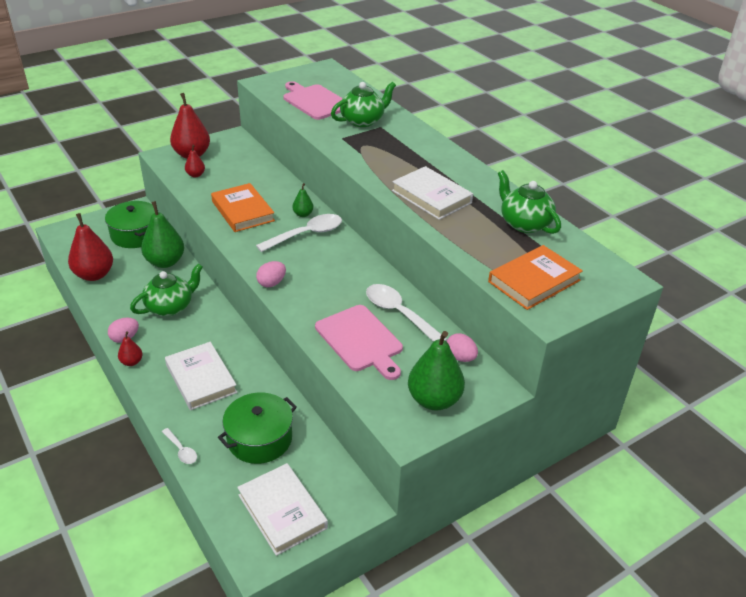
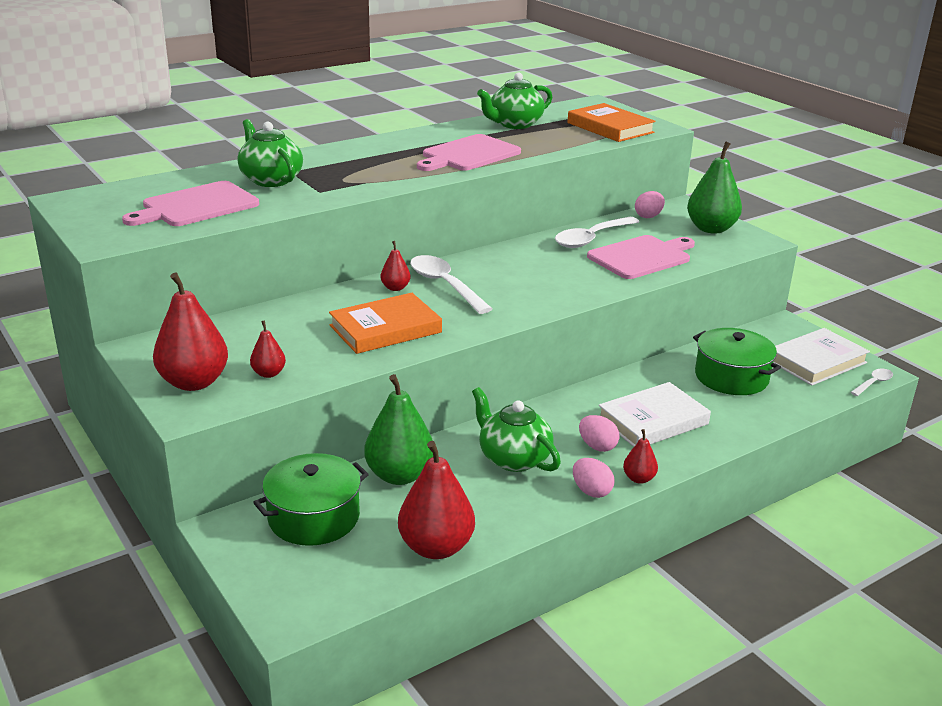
camera: 90 degrees left, 10 degrees down
(181, 450) = (771, 424): white spoon -> white spoon (873, 383)
(271, 283) = (554, 304): pink egg -> pink egg (597, 446)
(303, 214) = (395, 288): green pear -> red pear
(431, 197) = (468, 154): white book -> pink cutting board

